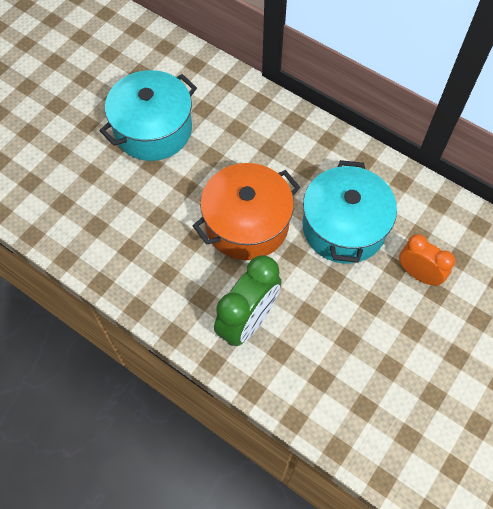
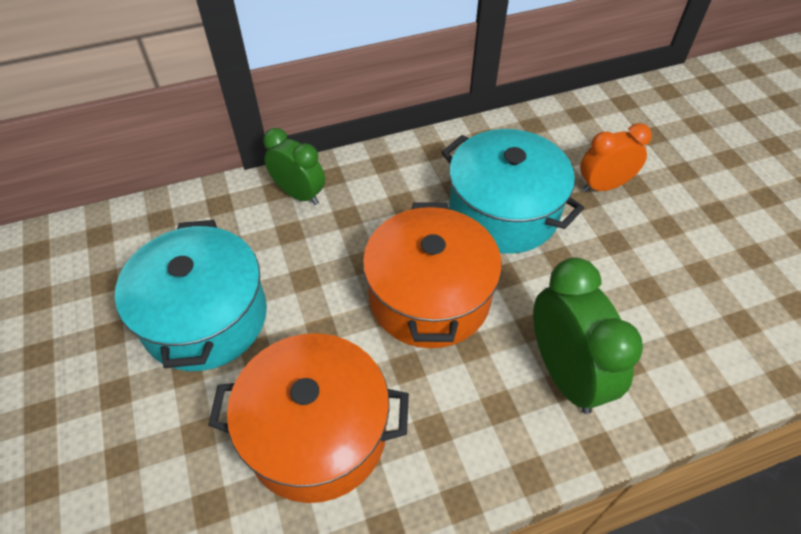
camera: 55 degrees left, 10 degrees down
(127, 222) = (317, 433): none -> orange pot
(266, 114) = (299, 194): none -> green clock

